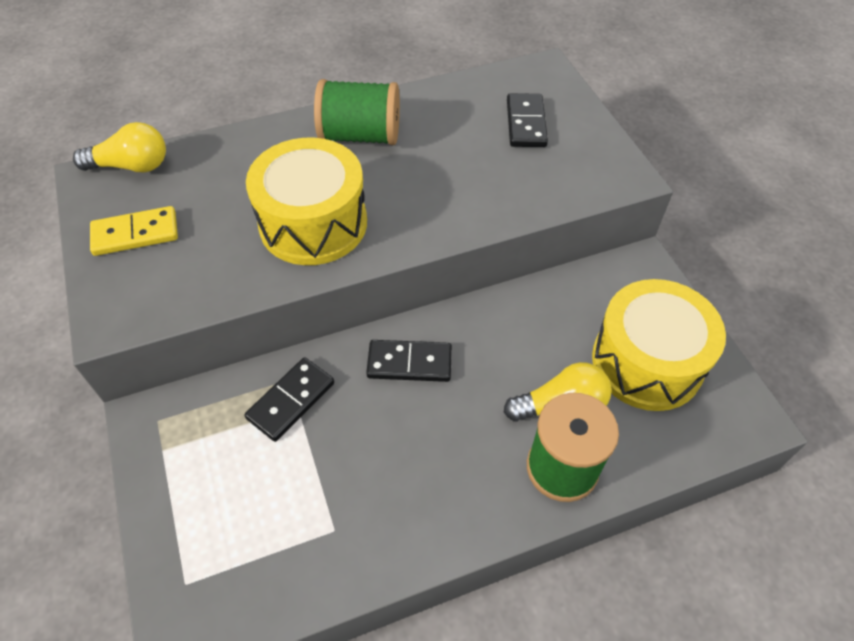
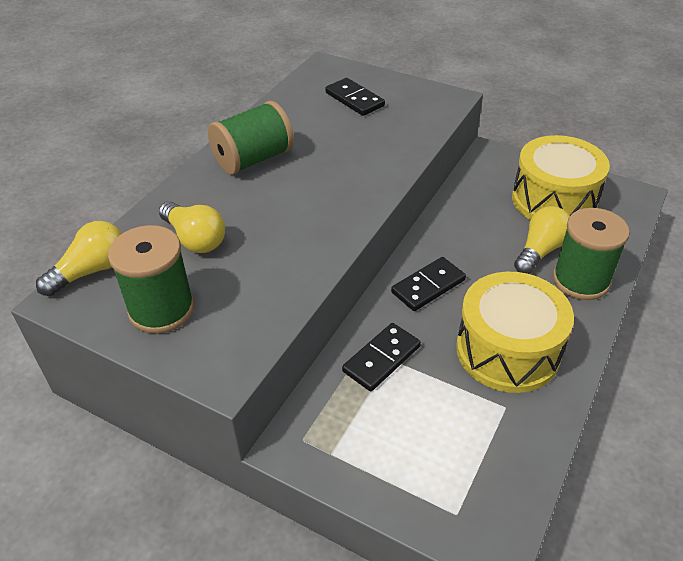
camera: 40 degrees left, 10 degrees down
(135, 234) = (161, 309): yellow domino -> green spool
(228, 186) = (195, 239): none -> yellow light bulb
(291, 400) = (381, 359): black domino -> black domino turned 45 degrees clockwise
(313, 223) = (293, 225): yellow drum -> yellow drum (507, 350)

